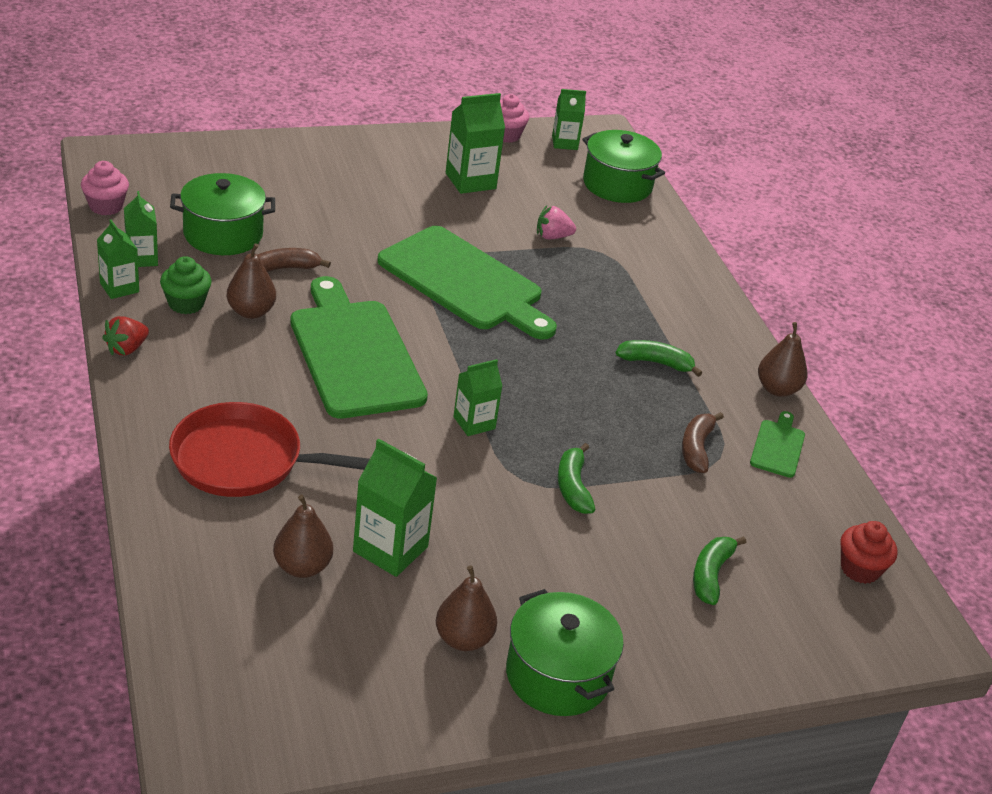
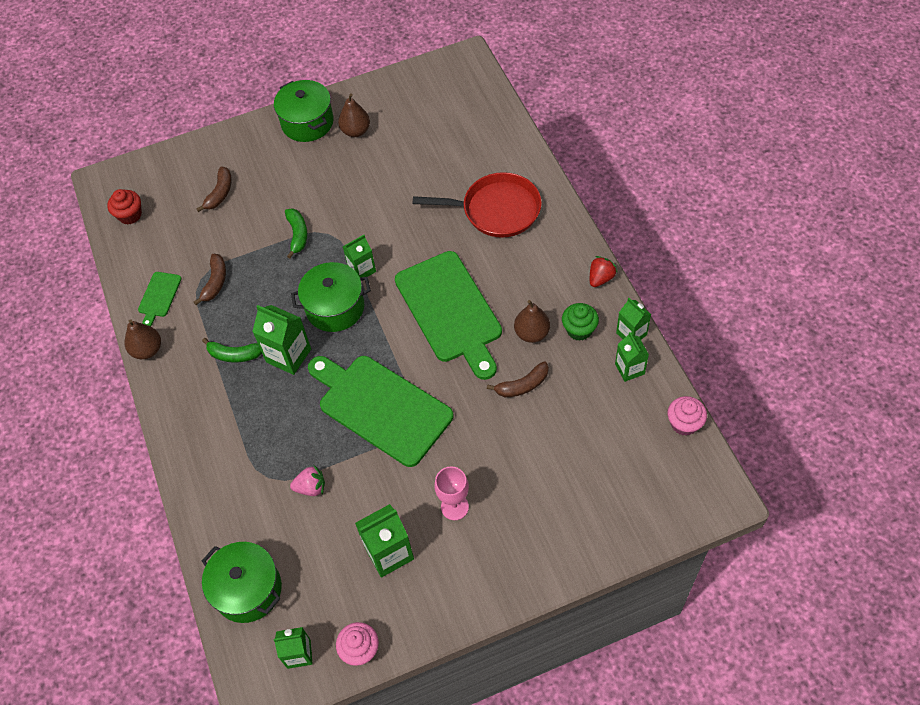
camera: 175 degrees left, 20 degrees up
(223, 234) = (581, 414): green pot -> green pot (335, 307)
(302, 567) = (445, 152): brown pear -> none
(390, 549) = (401, 172): green carton -> green carton (288, 355)
(394, 196) = (454, 507): none -> pink goblet
(711, 575) = (220, 193): green banana -> brown banana

